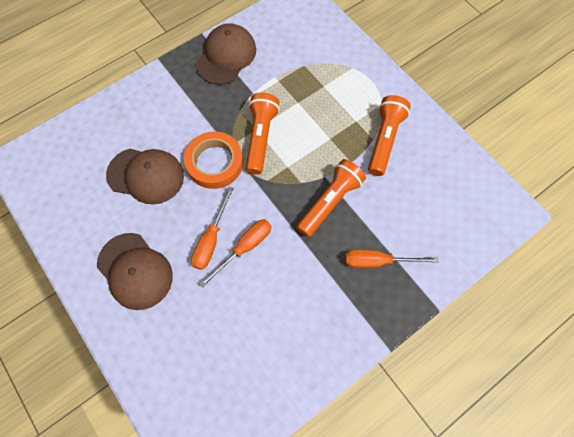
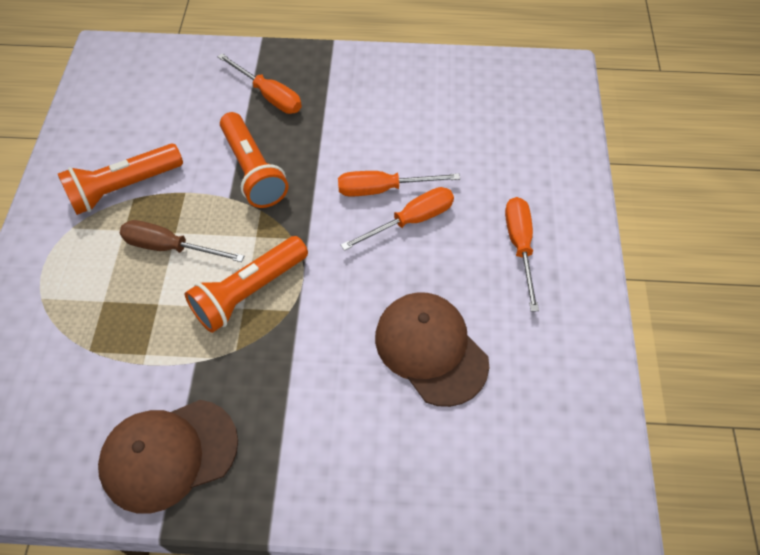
camera: 140 degrees left, 10 degrees down
(135, 271) = (520, 246): brown cap -> orange screwdriver
(214, 163) = (332, 302): orange tape -> none
(323, 129) = (170, 247): none -> brown screwdriver
(330, 202) = (253, 171): orange flashlight -> orange flashlight turned 105 degrees counterclockwise

